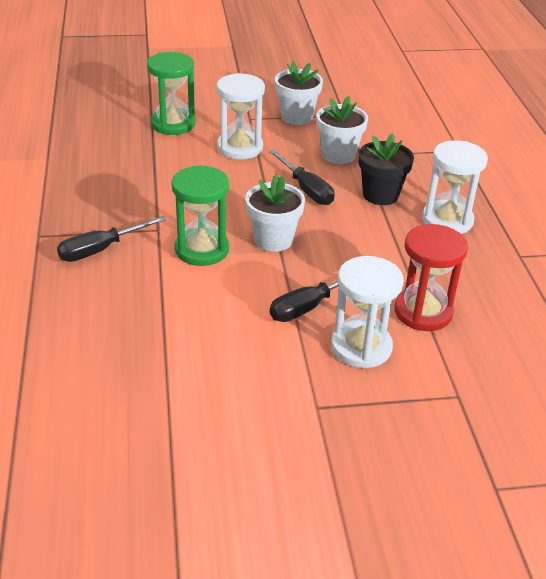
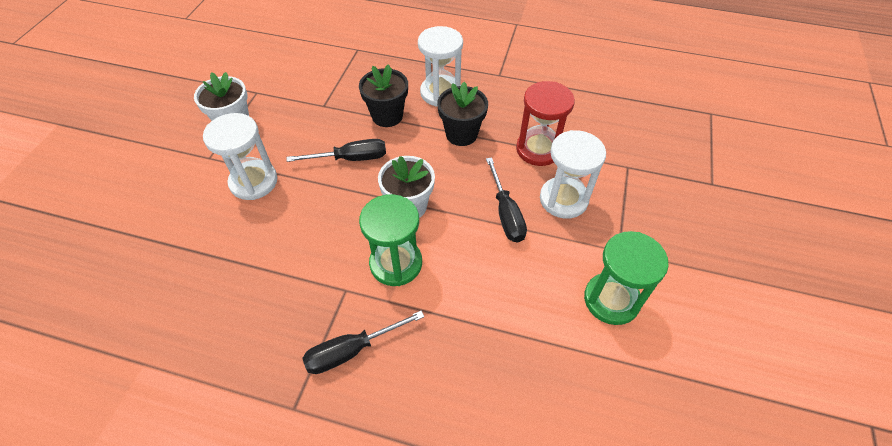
camera: 65 degrees left, 15 degrees up
(101, 250) = (352, 350): black screwdriver -> black screwdriver turned 75 degrees clockwise
(173, 124) = (169, 221): green hourglass -> green hourglass (611, 300)
(338, 155) = (314, 119): white flower pot -> none
(397, 250) = (461, 134): none -> black flower pot

